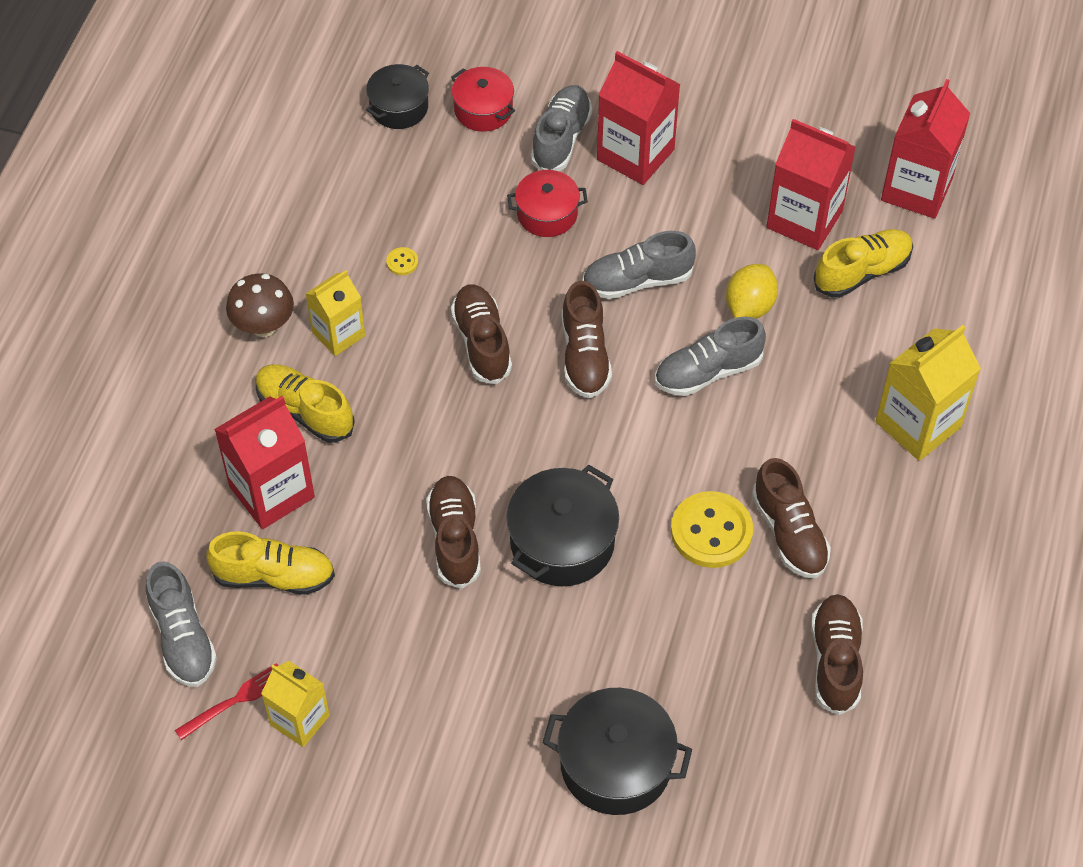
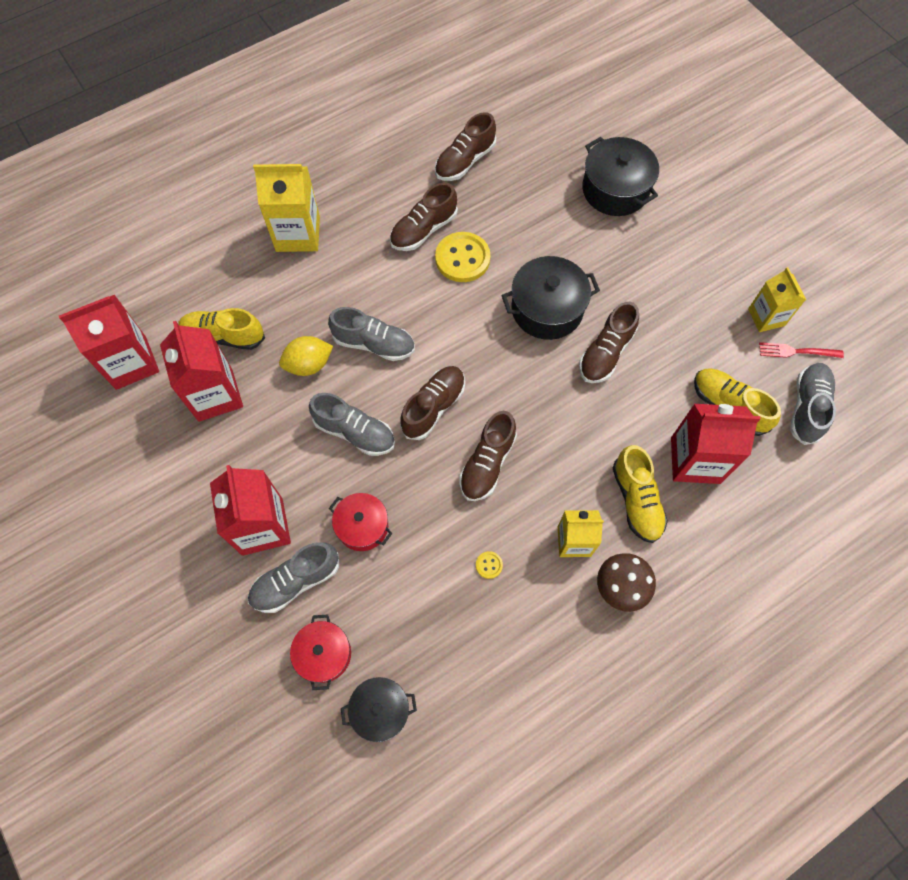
camera: 140 degrees left, 10 degrees up
(789, 533) = (423, 230): brown shoe -> brown shoe turned 150 degrees counterclockwise

